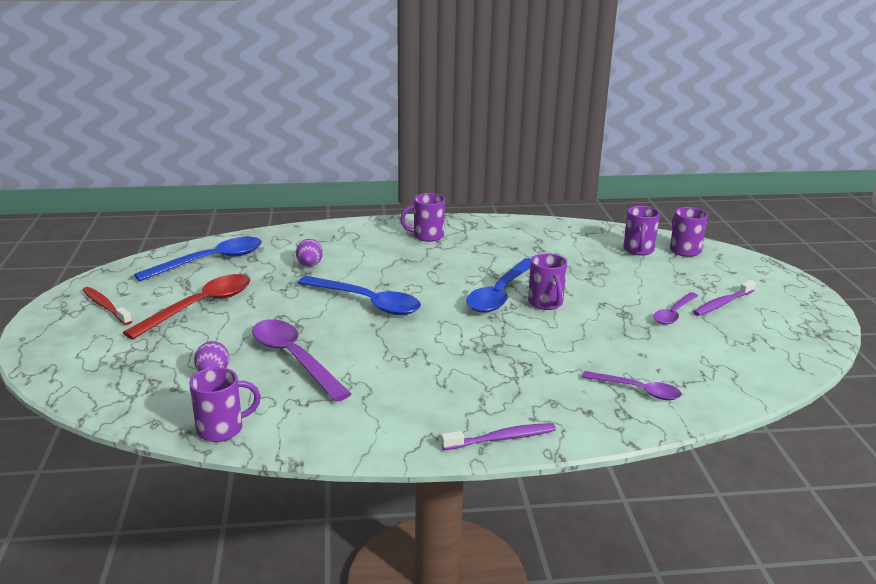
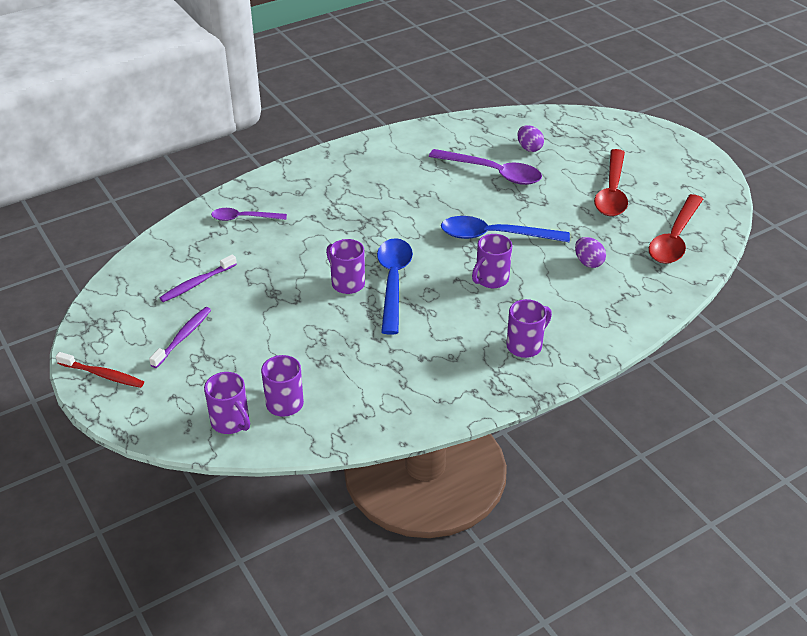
camera: 155 degrees right, 15 degrees up
(105, 306) = (675, 171): red toothbrush -> red toothbrush (103, 375)
(210, 261) = (674, 238): blue spoon -> red spoon
(222, 429) = (480, 122): purple mug -> purple mug (491, 279)
(502, 438) = (319, 161): purple toothbrush -> purple toothbrush (197, 283)
(673, 314) = (228, 307): purple spoon -> none

